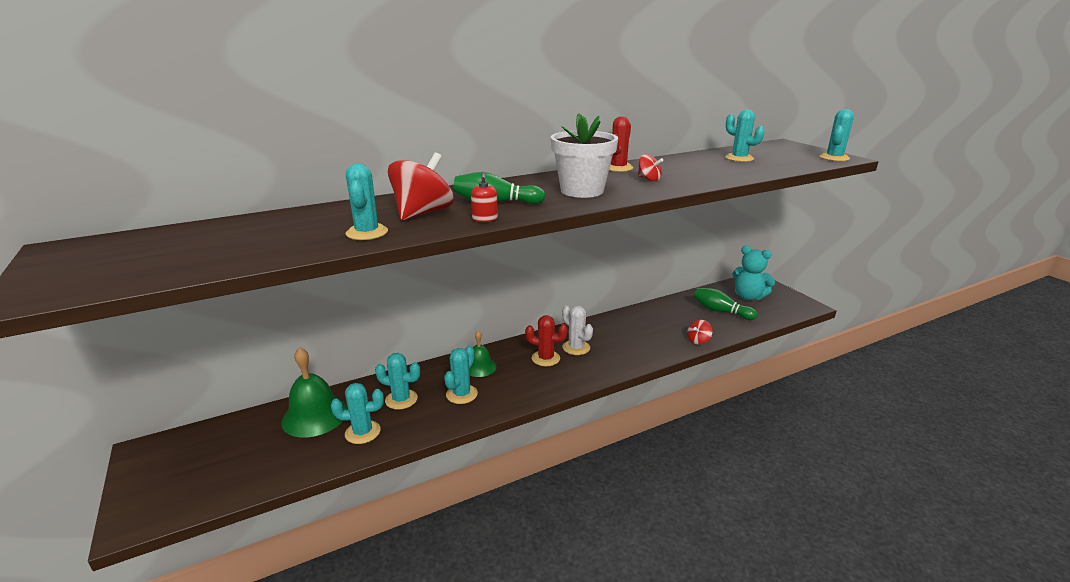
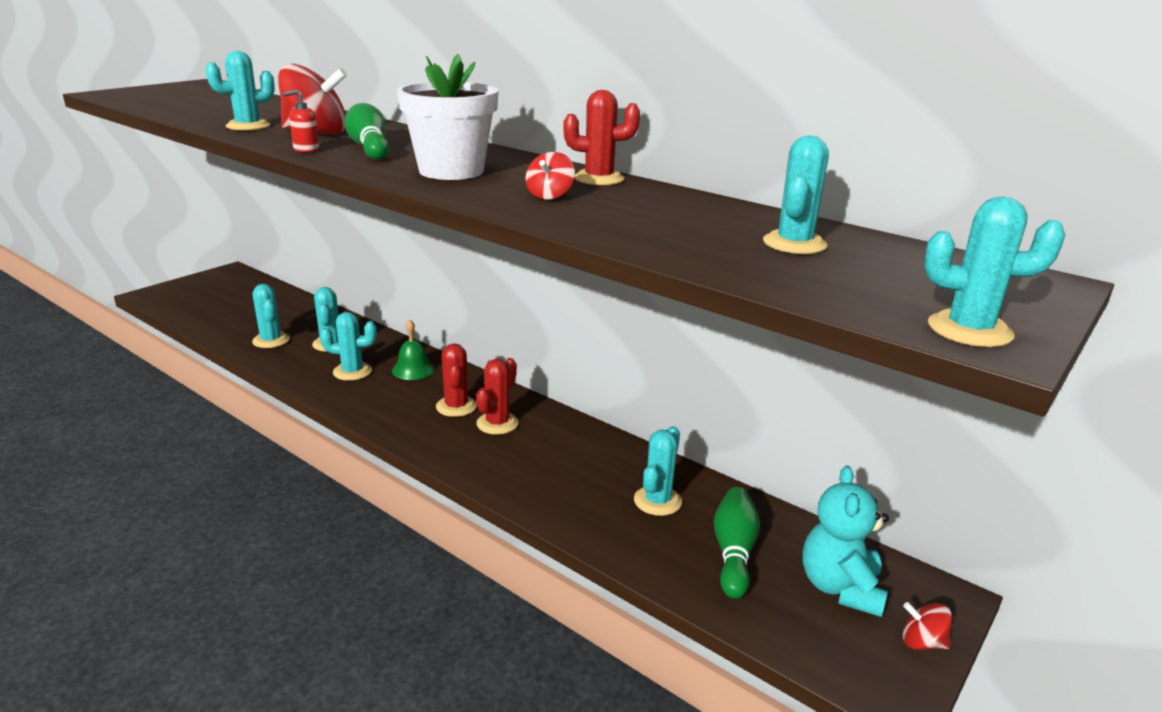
camera: 65 degrees right, 0 degrees up
(315, 416) = (291, 314): green bell -> none
(576, 348) = (497, 423): white cactus -> red cactus
(675, 318) = (657, 501): none -> turquoise cactus
(698, 340) = (596, 534): red spinning top -> red spinning top (922, 642)

